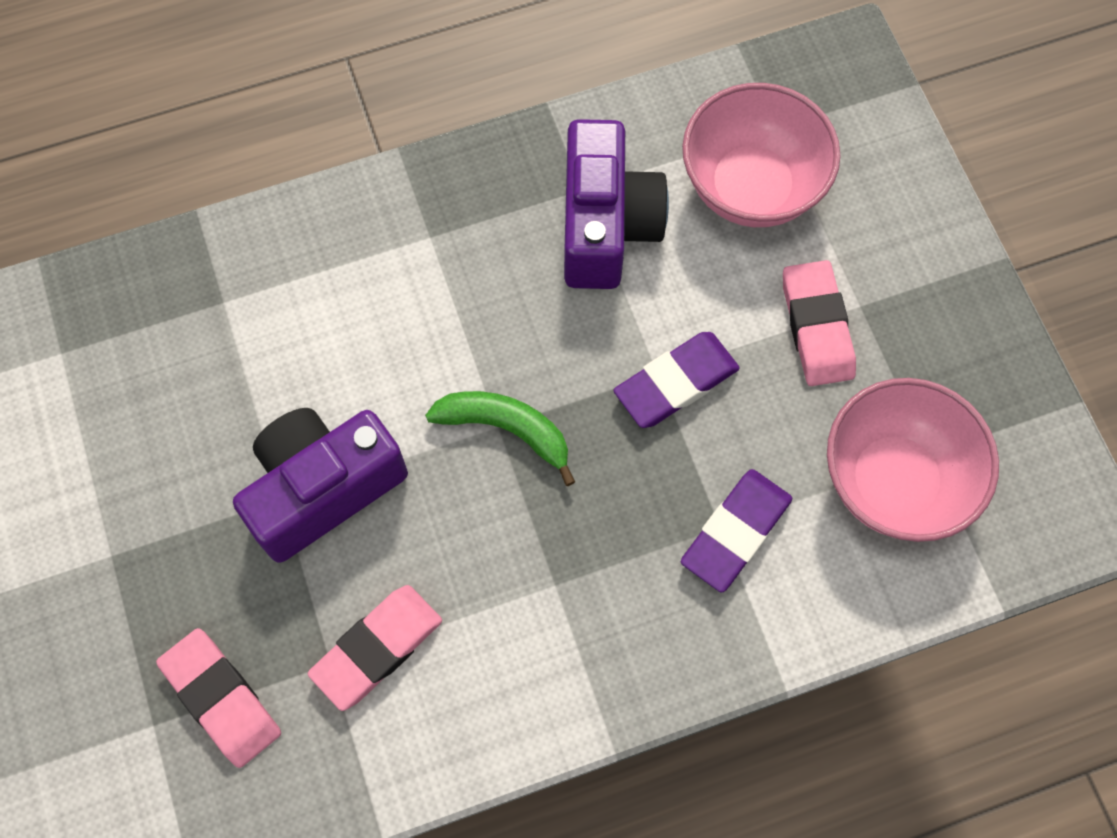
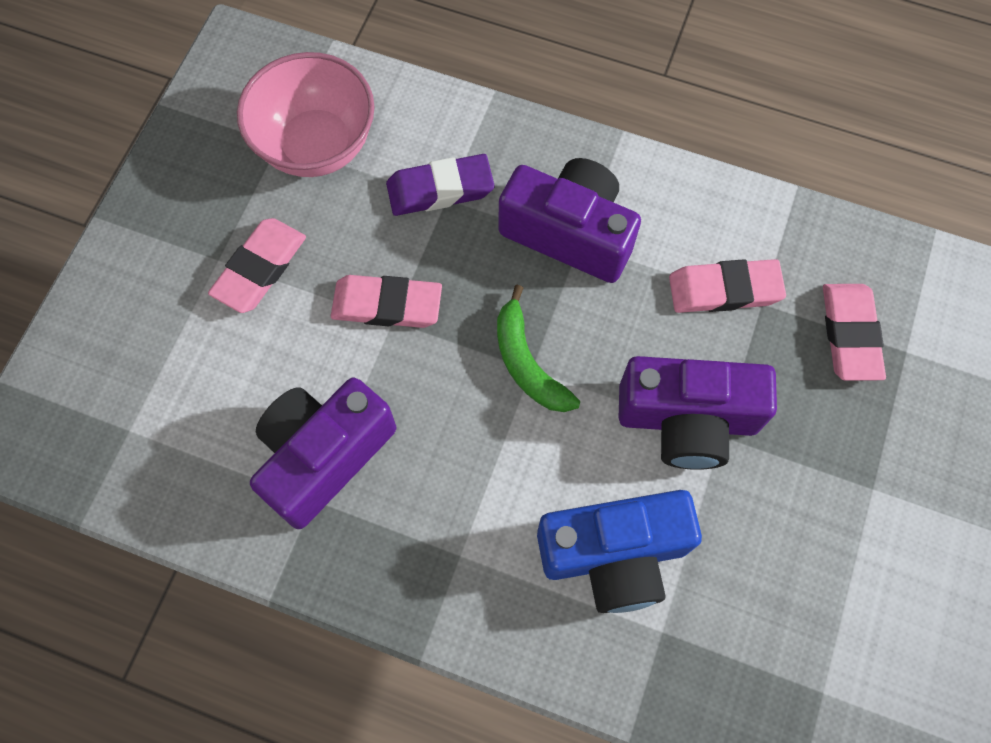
camera: 140 degrees left, 0 degrees up
(305, 329) = (614, 555): none -> blue camera
(573, 587) = (569, 233): none -> purple camera
(676, 383) = (387, 305): purple eraser -> pink eraser
(751, 187) = (196, 399): pink bowl -> none

